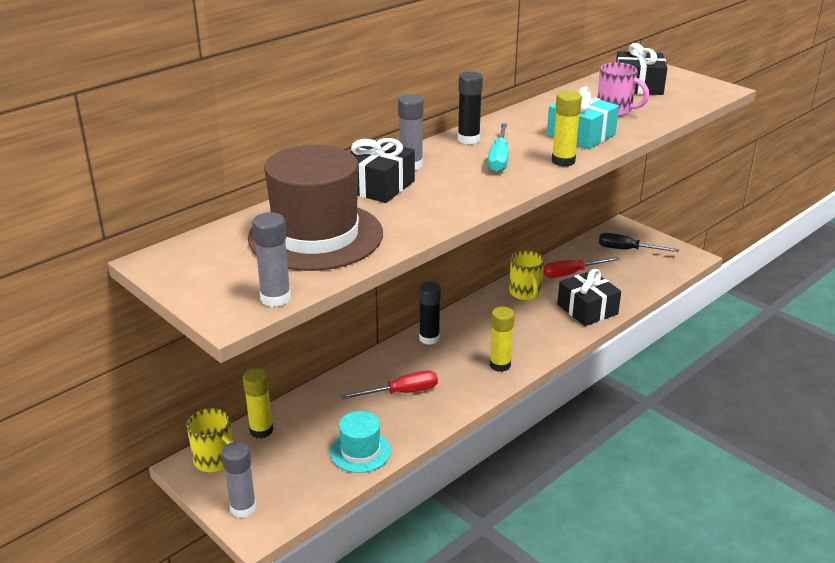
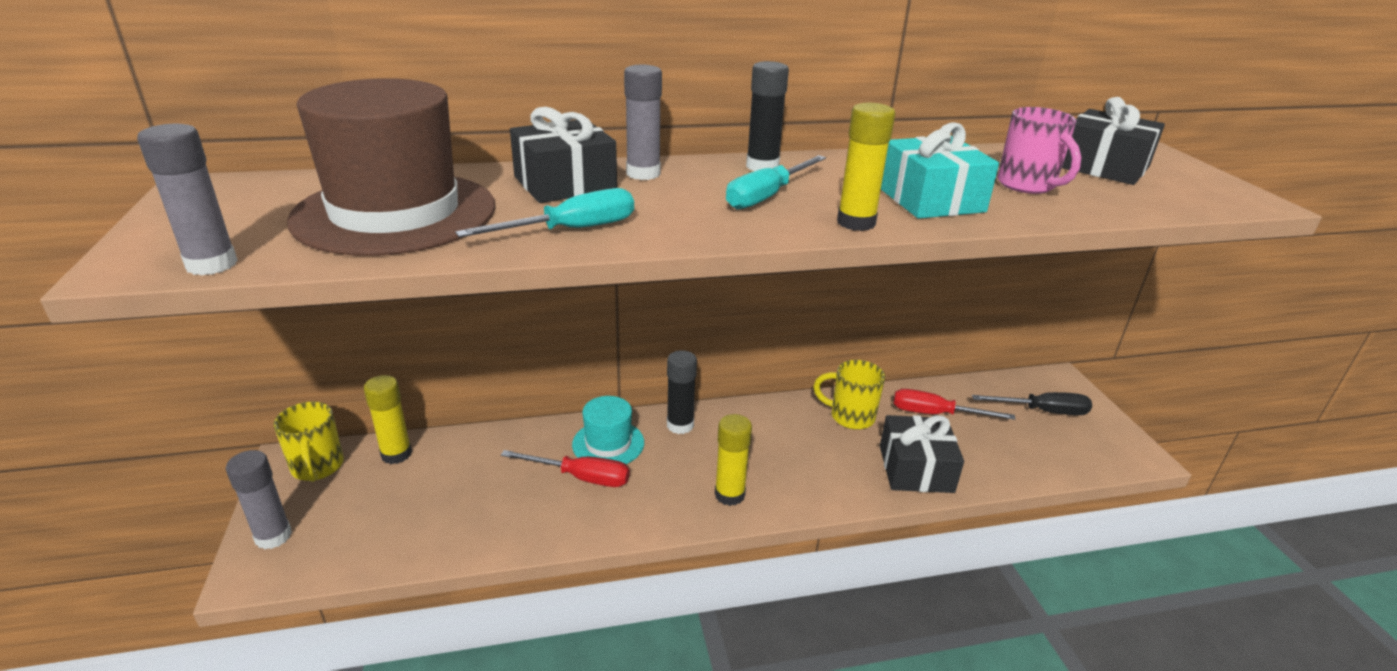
camera: 30 degrees right, 0 degrees up
(360, 451) = (458, 529): turquoise hat -> turquoise hat (608, 443)
(431, 213) = (571, 230): none -> turquoise screwdriver
(525, 293) = (850, 416): yellow mug -> yellow mug turned 90 degrees clockwise
(627, 250) = (1043, 411): black screwdriver -> black screwdriver turned 135 degrees clockwise

